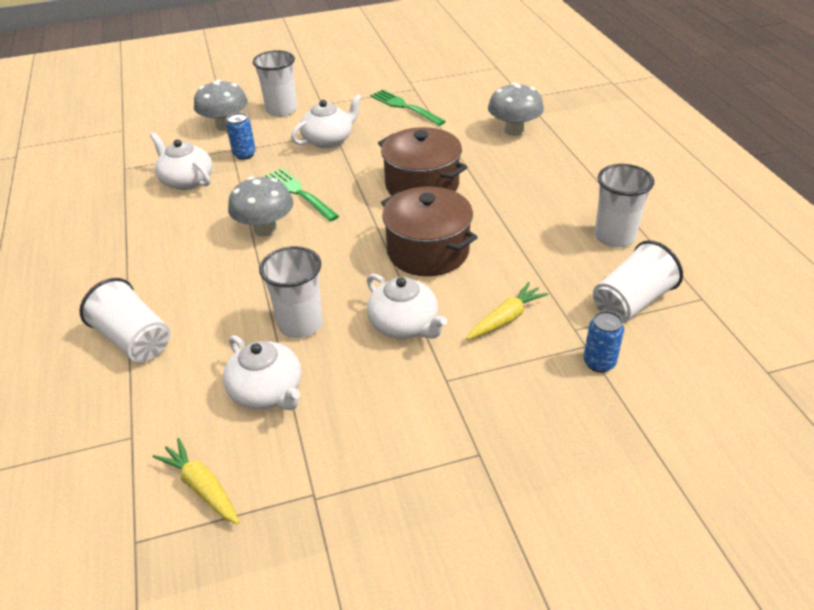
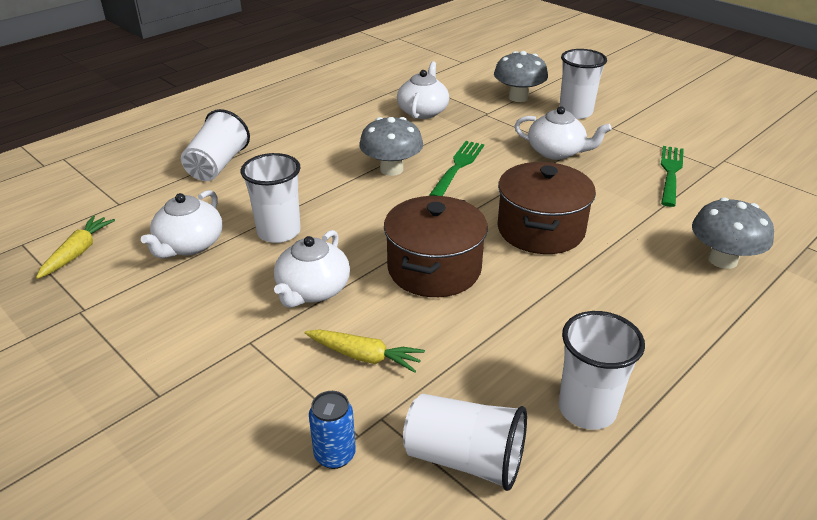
camera: 60 degrees right, 5 degrees down
(244, 155) = (486, 121): blue can -> none

